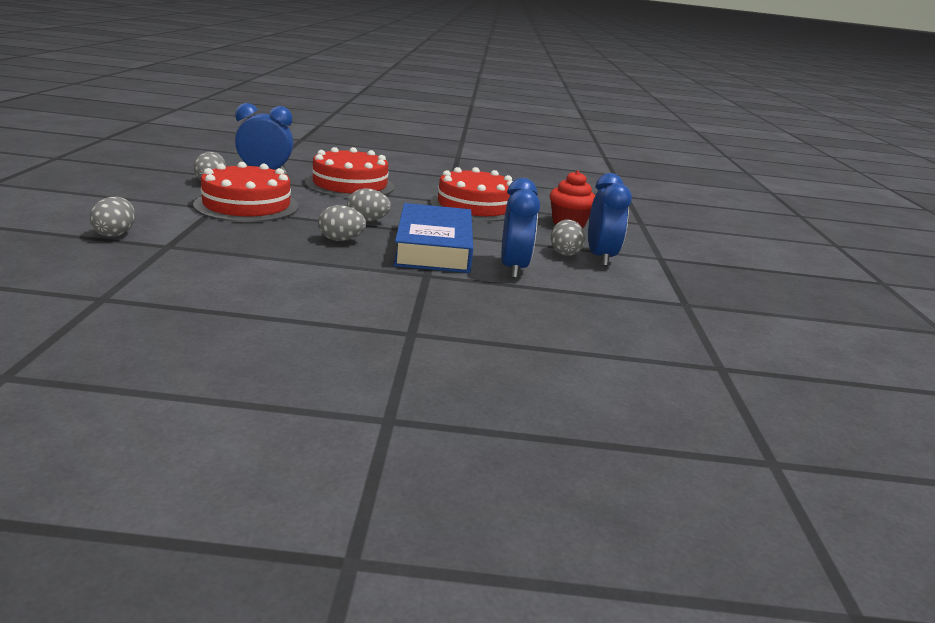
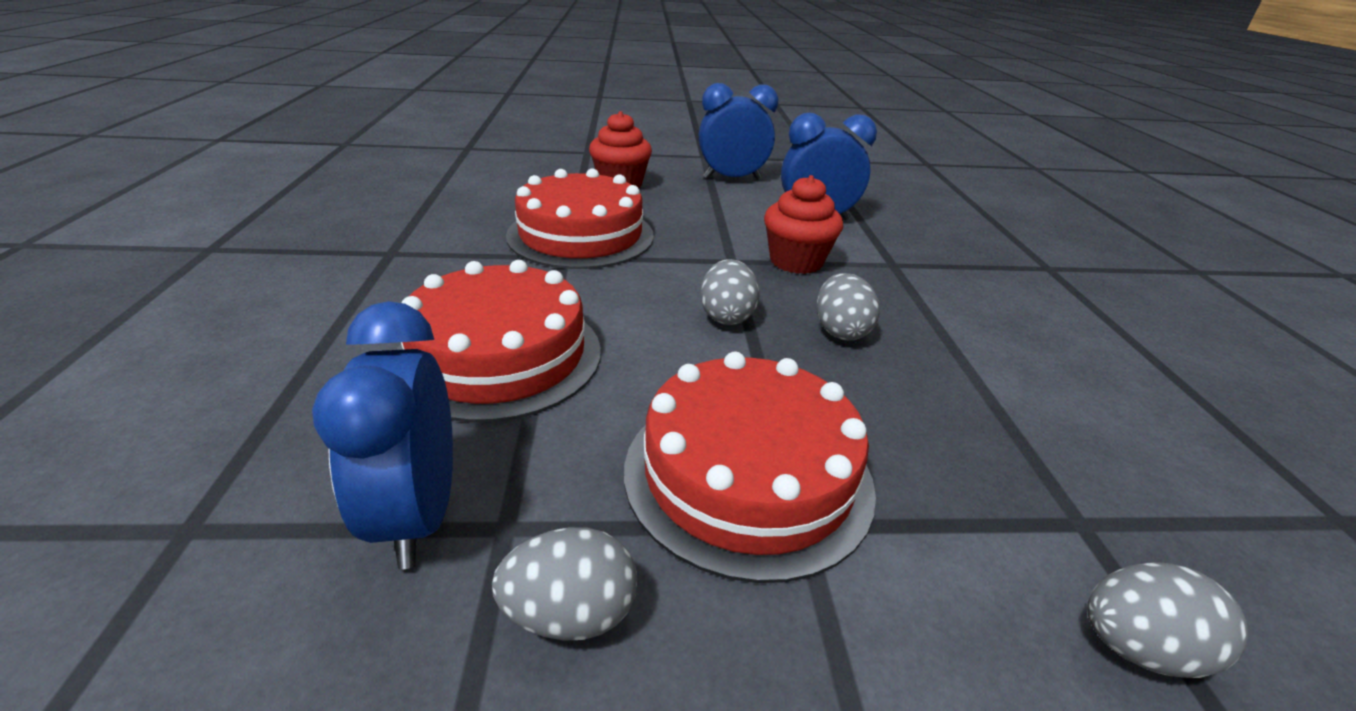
camera: 95 degrees left, 10 degrees up
(433, 247) = (796, 261): blue book -> red cupcake
(564, 253) = (735, 193): grey egg -> none

